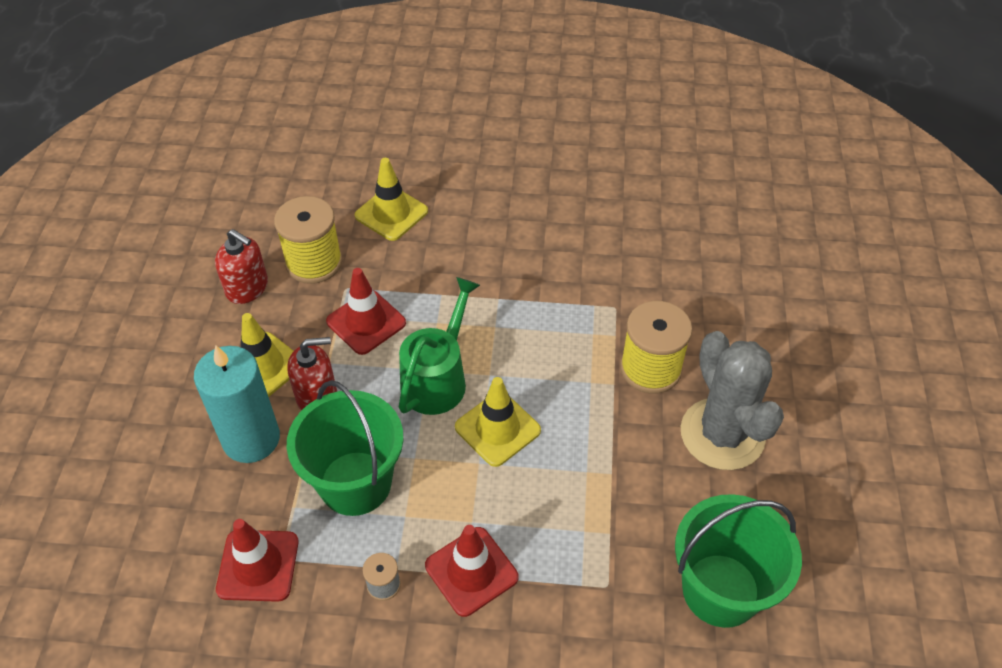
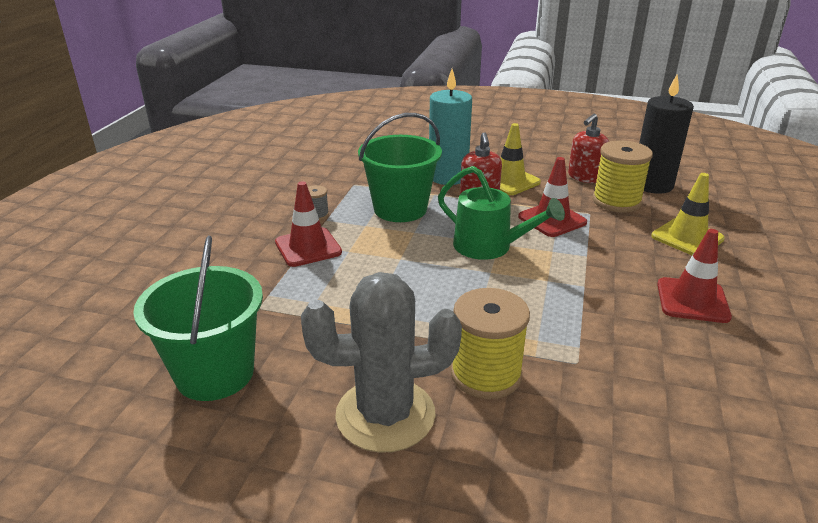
camera: 100 degrees right, 20 degrees down
(258, 565) = (352, 177): red traffic cone -> red traffic cone (692, 300)
(267, 227) = (652, 185): none -> black candle
(497, 429) = (431, 270): yellow traffic cone -> none

